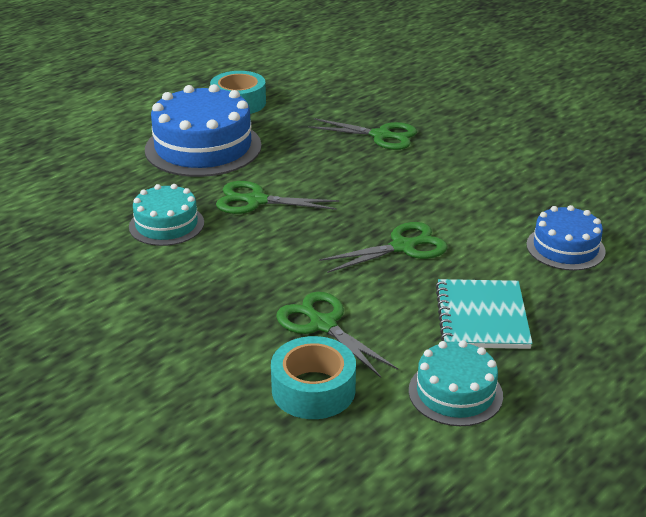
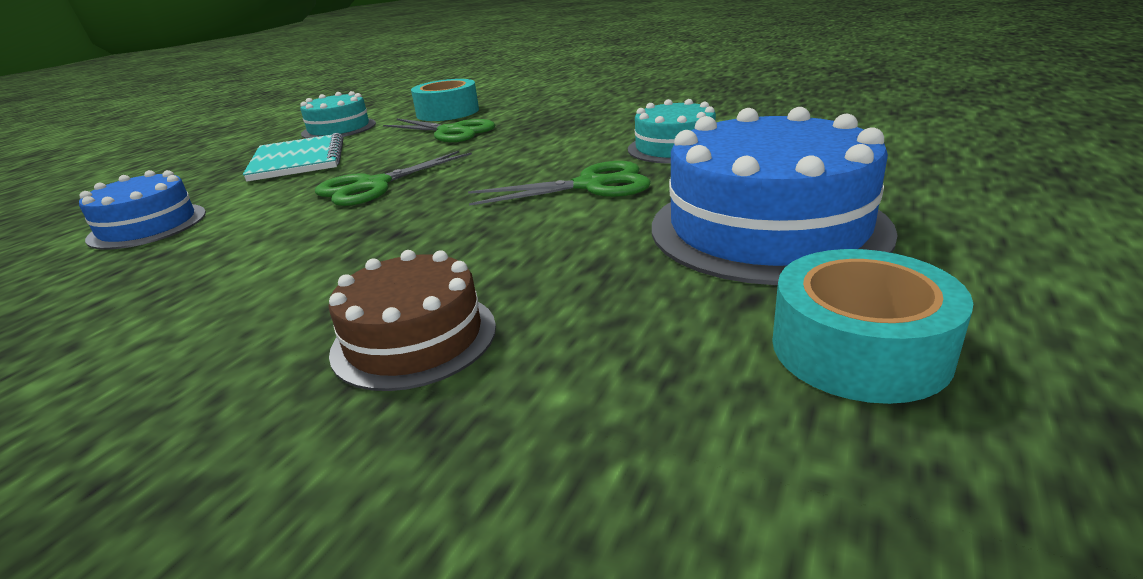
camera: 165 degrees right, 5 degrees down
(380, 136) = (414, 338): green scissors -> brown cake

